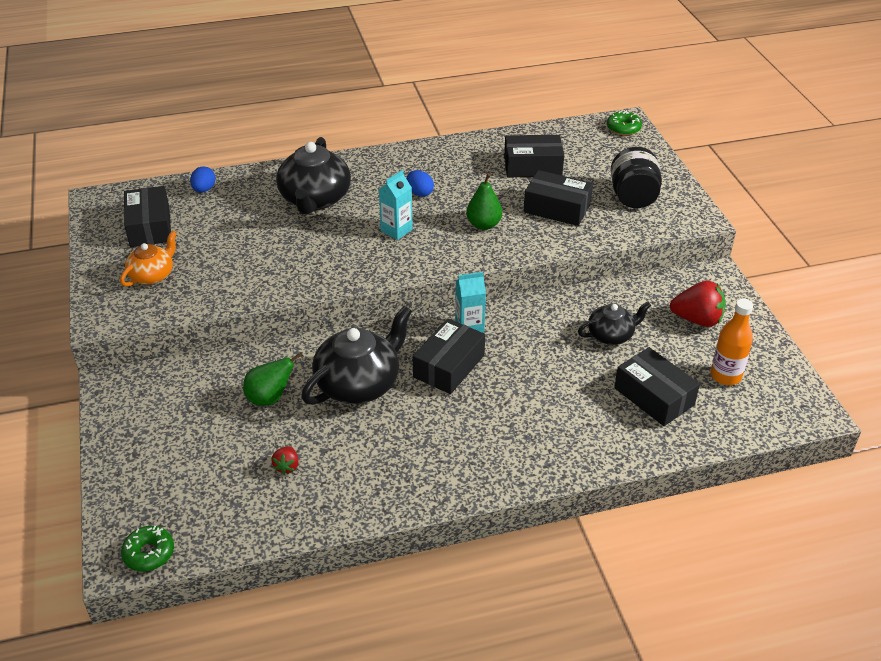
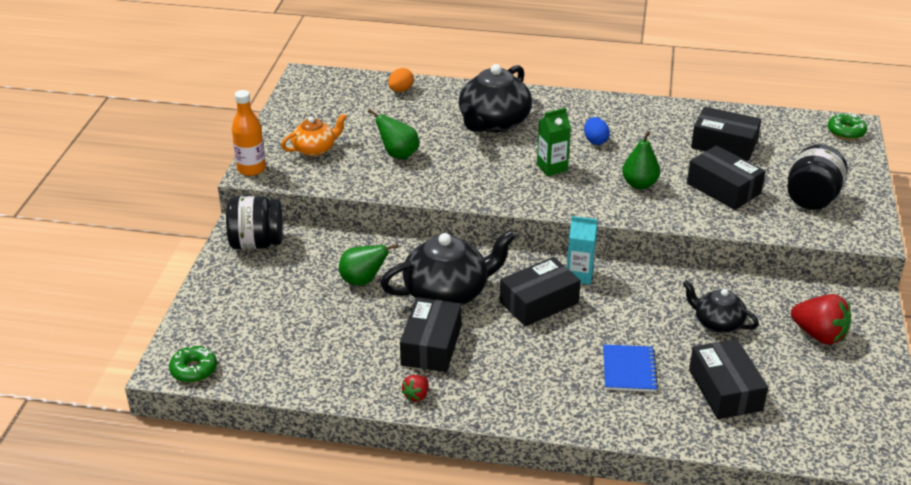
camera: 25 degrees right, 5 degrees down
(136, 392) = (256, 243): none -> black jar
(150, 227) = (336, 109): black box -> black box (431, 345)
(204, 189) = (400, 90): blue egg -> orange egg
(241, 257) = (398, 154): none -> green pear
(287, 466) = (344, 340): red strawberry -> red strawberry (416, 395)
(396, 230) = (552, 168): turquoise carton -> green carton
(565, 405) = (629, 370): none -> blue notebook
(611, 335) = (717, 322): black teapot -> black teapot turned 150 degrees counterclockwise
(725, 376) = (815, 395): orange bottle -> orange bottle (251, 169)

